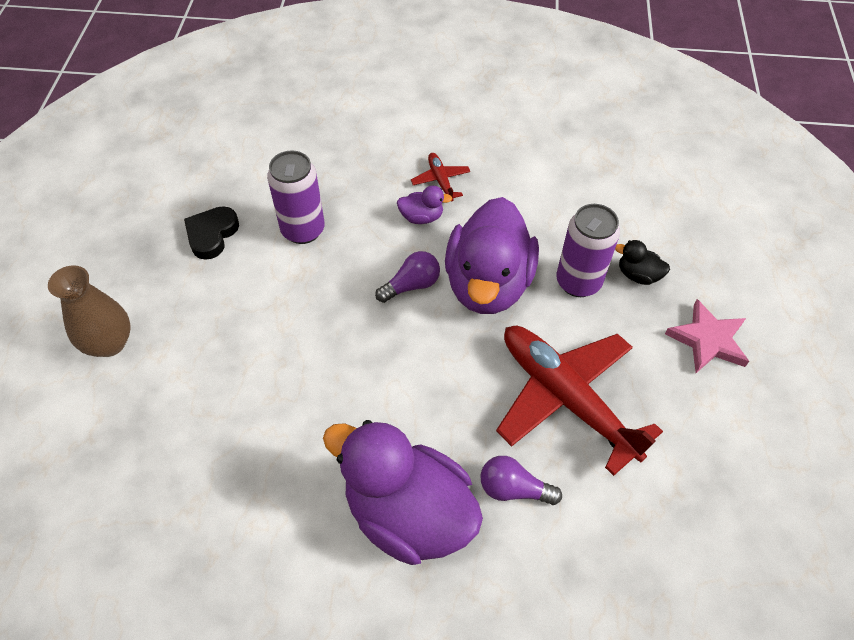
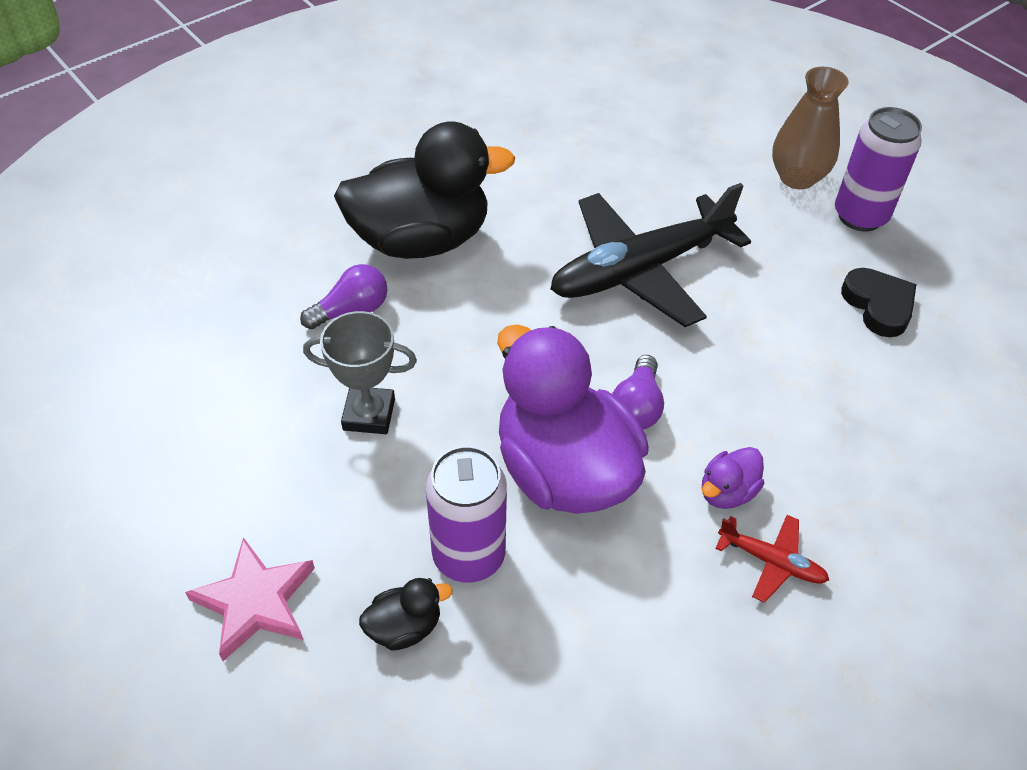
camera: 135 degrees right, 5 degrees down
(299, 361) = (641, 270): none -> black plane
(303, 230) = (813, 376): purple can -> purple can (860, 216)
(408, 513) = (421, 240): purple duck -> black duck
(566, 398) = (369, 414): red plane -> grey trophy

